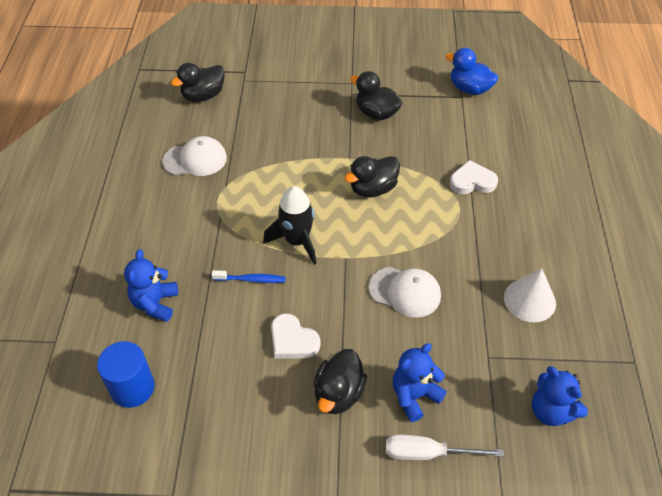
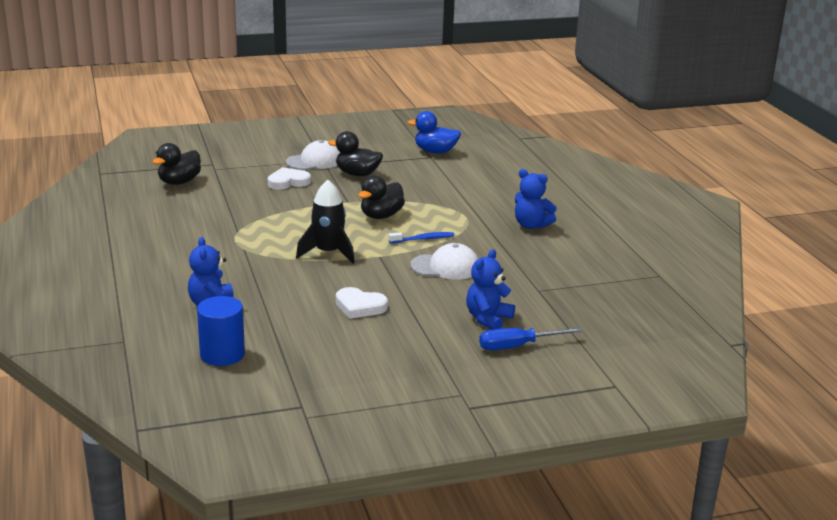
camera: 20 degrees left, 25 degrees down
(195, 159) = (196, 219): white cap -> white cap (314, 161)
(251, 279) = (298, 279): blue toothbrush -> blue toothbrush (423, 239)
(338, 394) = (420, 328): black duck -> none
(427, 453) = (518, 346): white screwdriver -> blue screwdriver
(472, 181) = (468, 201): white heart -> white heart (288, 182)
(529, 300) = (556, 256): white cone -> none
(551, 411) = (607, 309): blue teddy bear -> blue teddy bear (531, 225)

